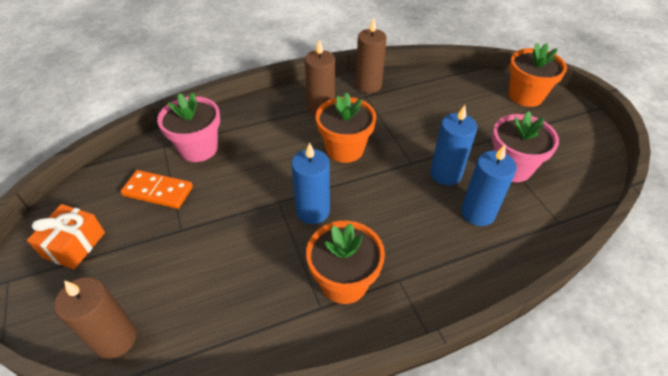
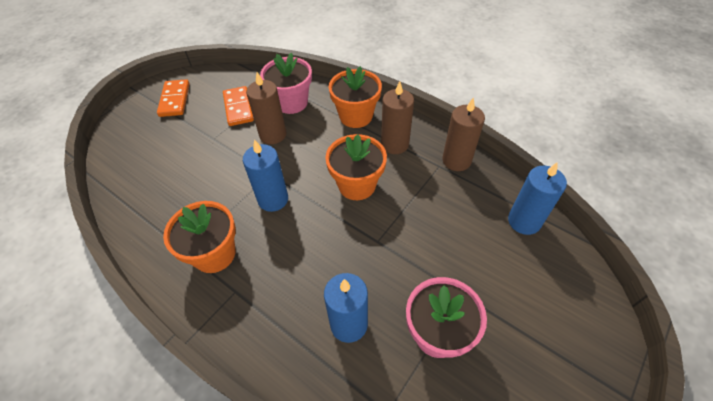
camera: 60 degrees right, 5 degrees up
(74, 245) = (175, 100): orange gift -> orange domino
(115, 339) = (118, 159): brown candle -> brown candle (273, 135)
(445, 174) = (382, 275): blue candle -> blue candle (524, 221)
(525, 96) = (578, 306): orange flower pot -> orange flower pot (356, 116)

